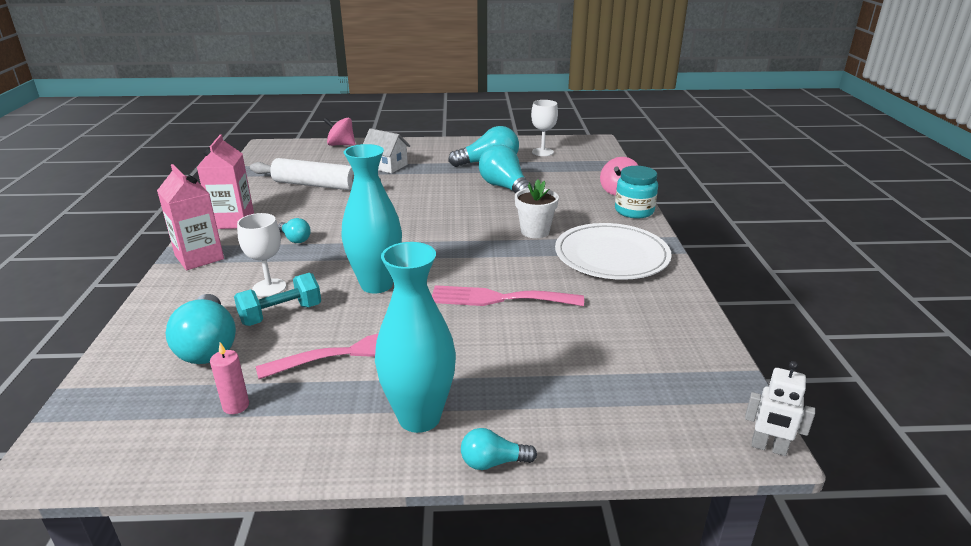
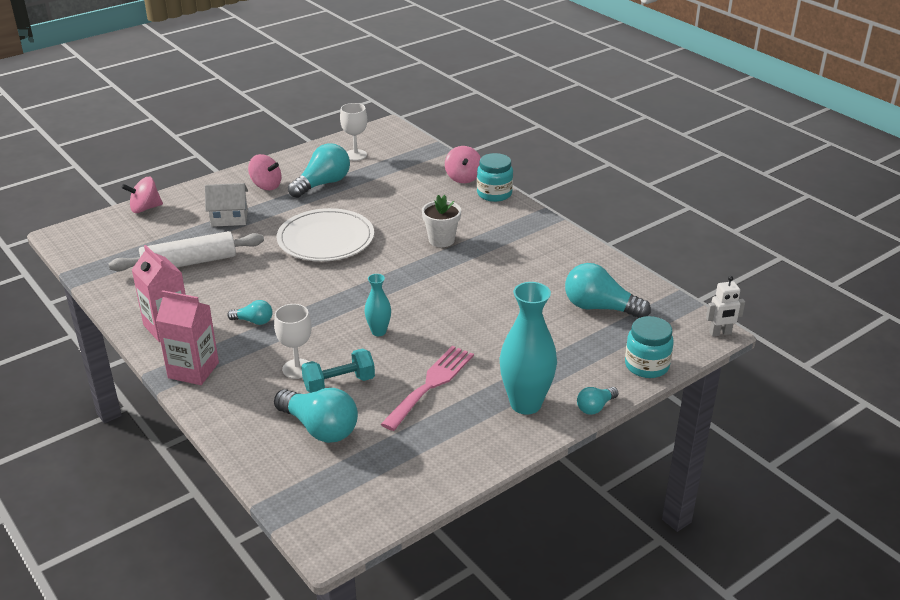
camera: 35 degrees left, 5 degrees up
(236, 406) = (402, 452): pink candle -> none
(281, 314) = (339, 384): turquoise dumbbell -> turquoise dumbbell turned 45 degrees clockwise
(376, 285) = (378, 331): turquoise vase -> turquoise vase, size x0.52
(444, 153) = (266, 185): none -> pink spinning top
(498, 298) = (480, 306): pink fork -> none
(505, 188) = (369, 206): turquoise light bulb -> turquoise light bulb (600, 308)
(611, 255) = (518, 240): white plate -> white plate (326, 239)
(617, 442) = (646, 365): none -> turquoise jar

